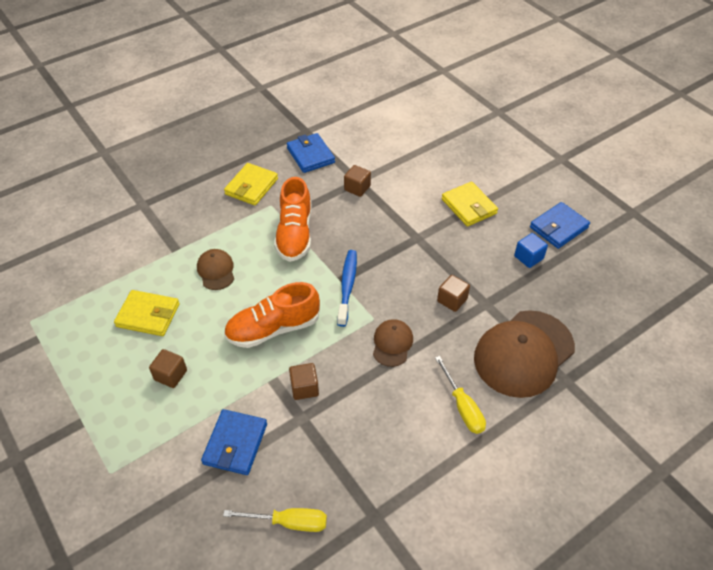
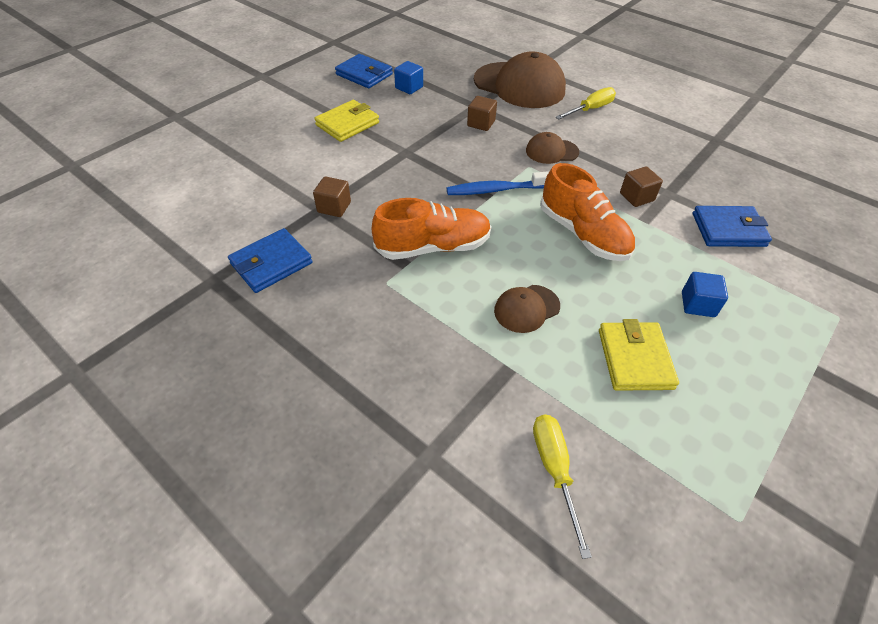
camera: 105 degrees left, 0 degrees up
(170, 375) = (698, 304): brown cube -> blue cube
(251, 186) = (352, 314): yellow wallet -> none
(288, 522) = (763, 182): yellow screwdriver -> yellow screwdriver (554, 470)

